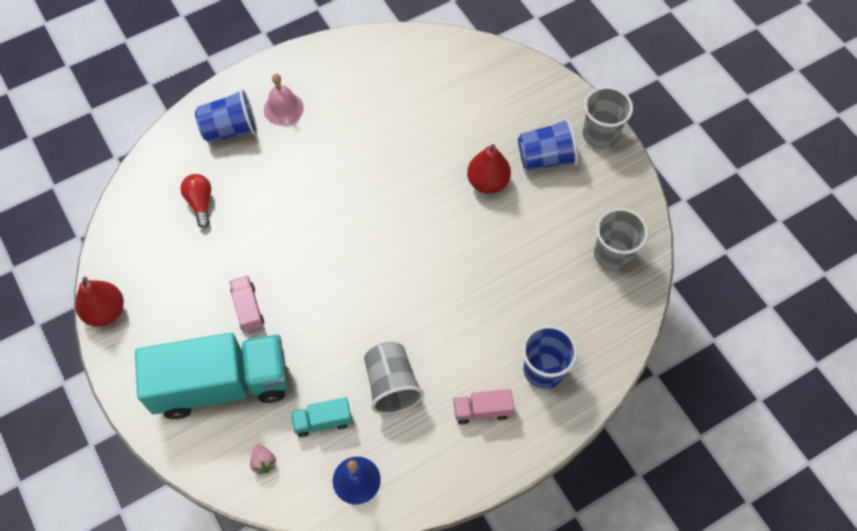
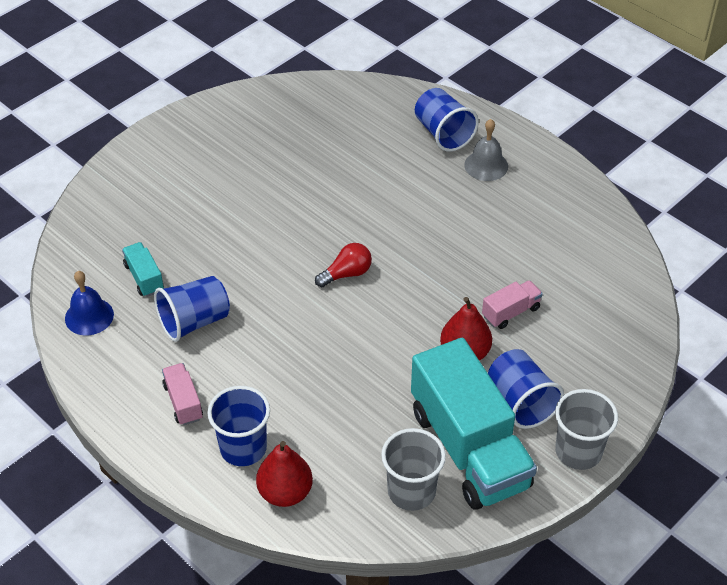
camera: 75 degrees right, 15 degrees down
(105, 311) = (217, 104): red pear -> red pear (285, 492)
(200, 203) = (351, 134): red light bulb -> red light bulb (347, 274)
(221, 385) = (165, 198): turquoise truck -> turquoise truck (469, 448)
(248, 309) = (247, 196): pink truck -> pink truck (511, 312)
(263, 462) = (95, 245): pink strawberry -> none
(283, 108) = (486, 165): pink bell -> grey bell
(392, 385) = (194, 321): grey cup -> blue cup

